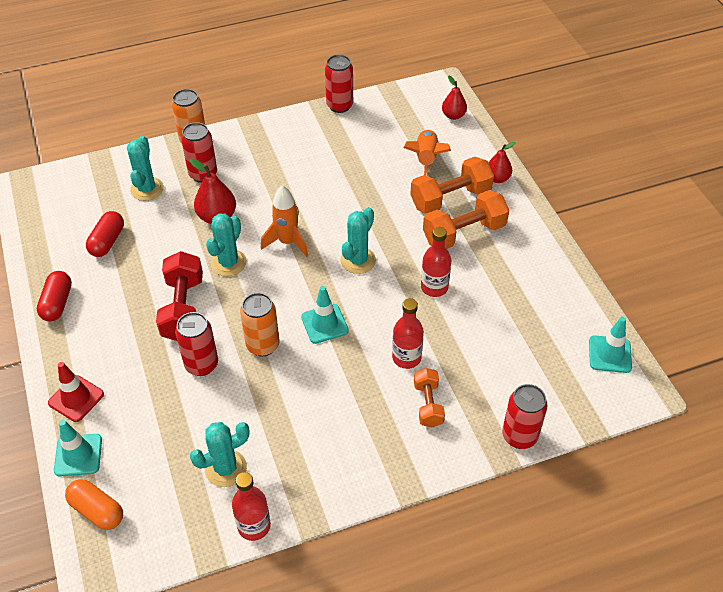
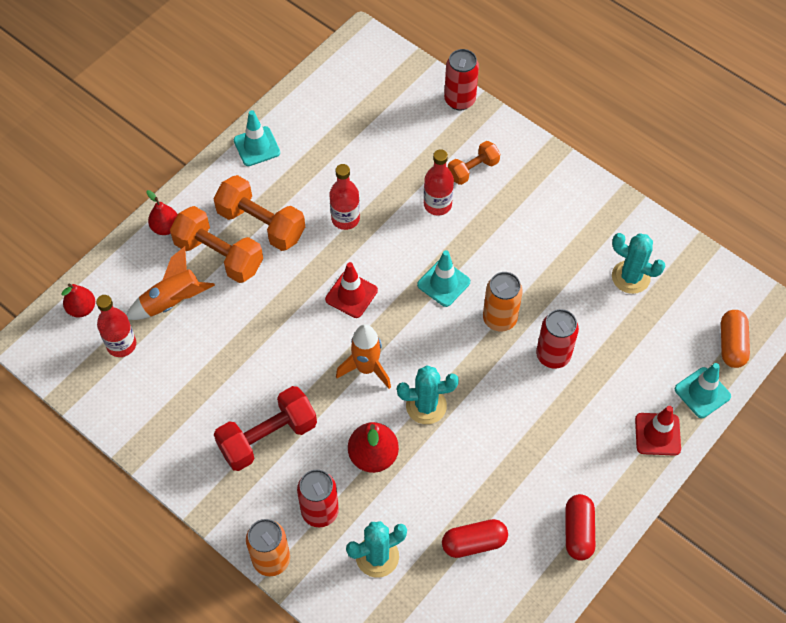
camera: 120 degrees left, 10 degrees up
(57, 303) = (578, 531): red capsule -> red capsule turned 60 degrees counterclockwise
(183, 308) = (506, 410): red dumbbell -> red dumbbell (267, 437)
(254, 526) = (659, 231): red bottle -> red bottle (121, 345)
(339, 105) = (123, 433): red can -> none
(358, 260) = (351, 295): turquoise cactus -> red traffic cone
(610, 354) = (339, 70): turquoise traffic cone -> turquoise traffic cone (257, 146)

